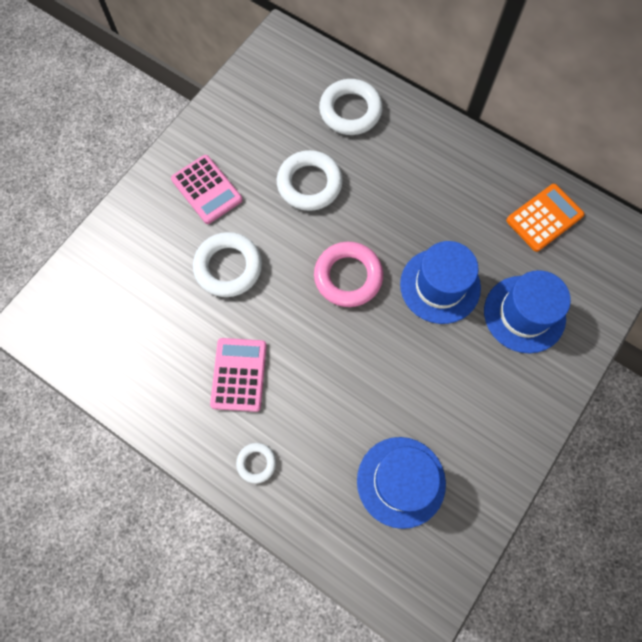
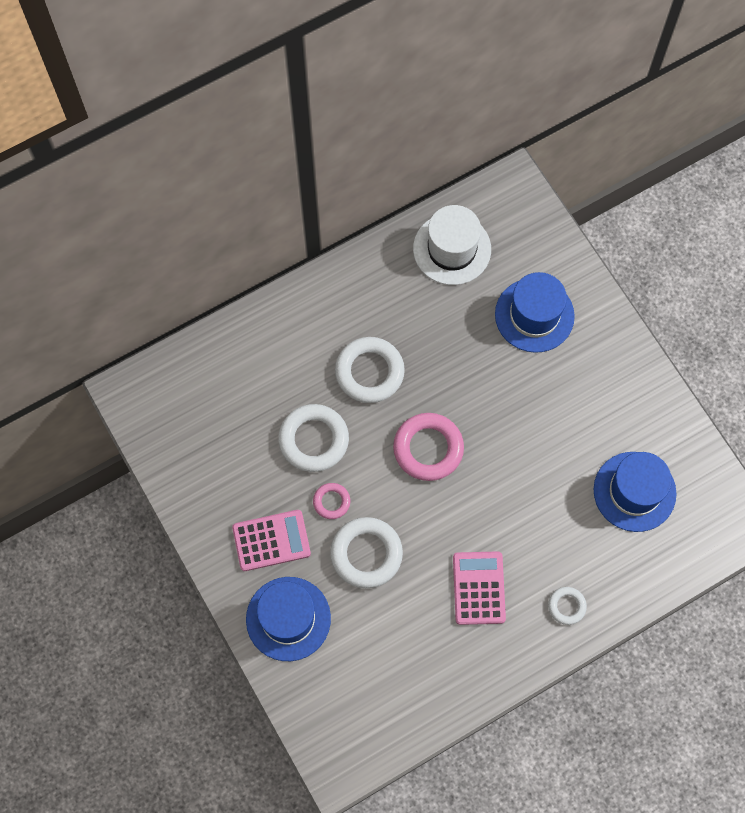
camera: 65 degrees left, 0 degrees up
(239, 374) = (478, 588): pink calculator -> pink calculator turned 60 degrees clockwise
(262, 220) = (331, 502): none -> pink ring
(350, 111) = (251, 364): white ring -> white ring (369, 372)
(440, 286) = (475, 372): blue hat -> blue hat (288, 618)
(544, 218) = (452, 249): orange calculator -> white hat

